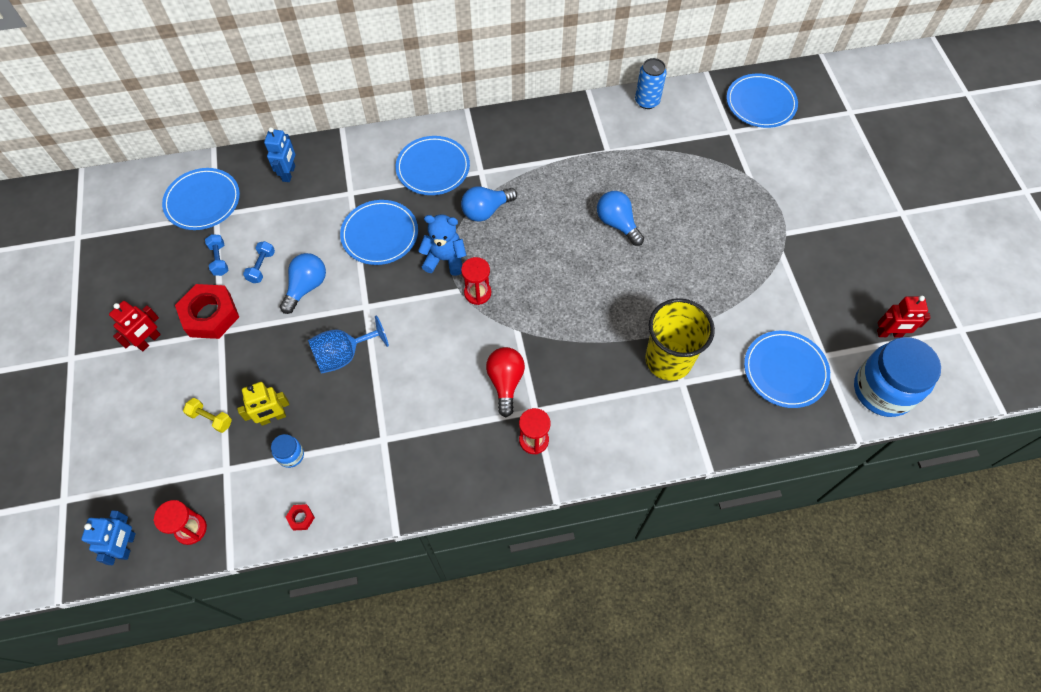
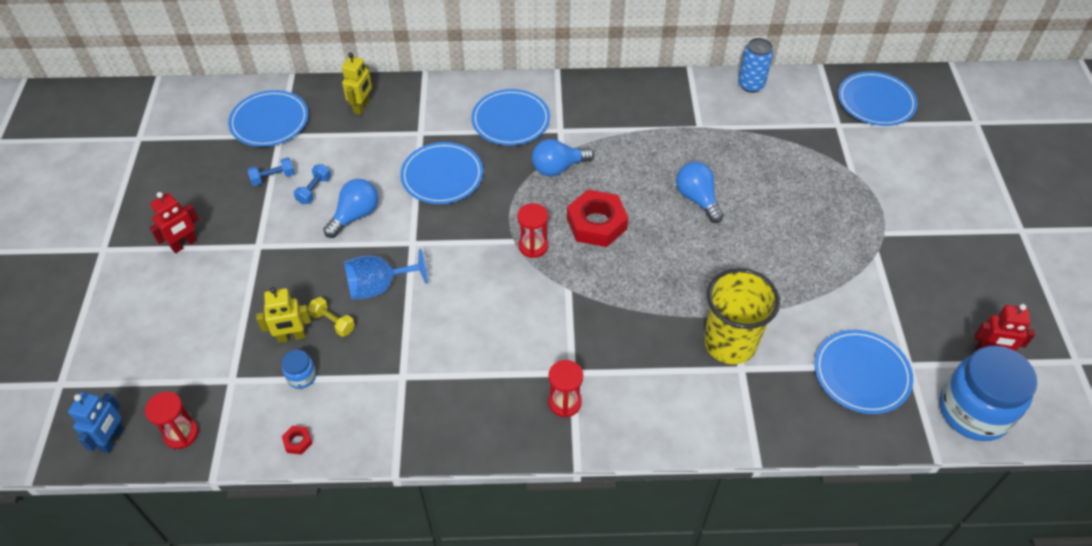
camera: 10 degrees right, 10 degrees down
(210, 315) = (251, 229): red nut -> red nut (596, 223)
(211, 418) = (228, 328): yellow dumbbell -> yellow dumbbell (333, 322)
(219, 259) = (273, 177): blue dumbbell -> blue dumbbell turned 75 degrees clockwise
(289, 173) = (362, 107): blue robot -> yellow robot
(445, 259) = (505, 209): blue teddy bear -> none
(505, 382) = (545, 339): red light bulb -> none

